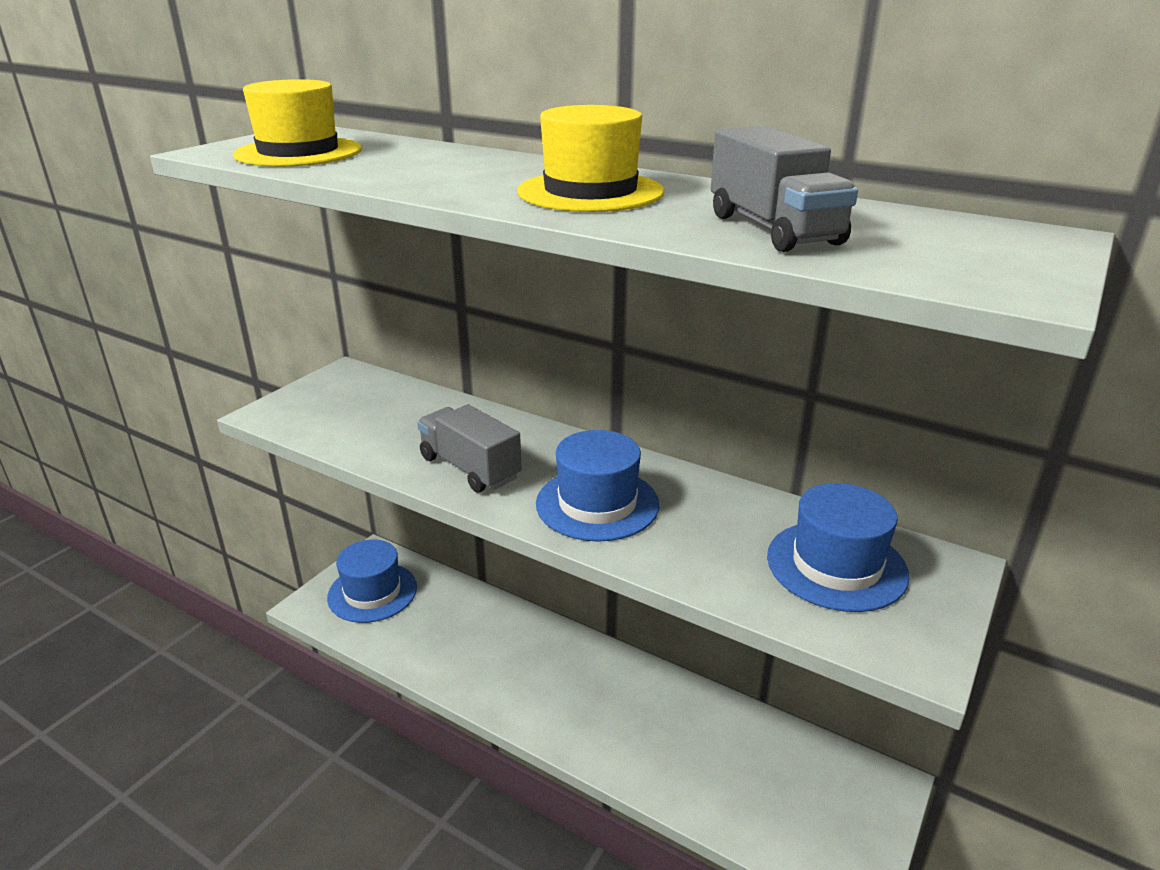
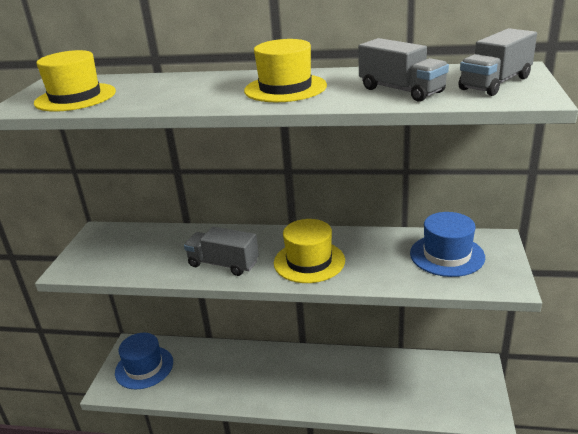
camera: 20 degrees left, 0 degrees up
(597, 504) = (309, 261): blue hat -> yellow hat
(967, 251) = (495, 83): none -> grey truck

